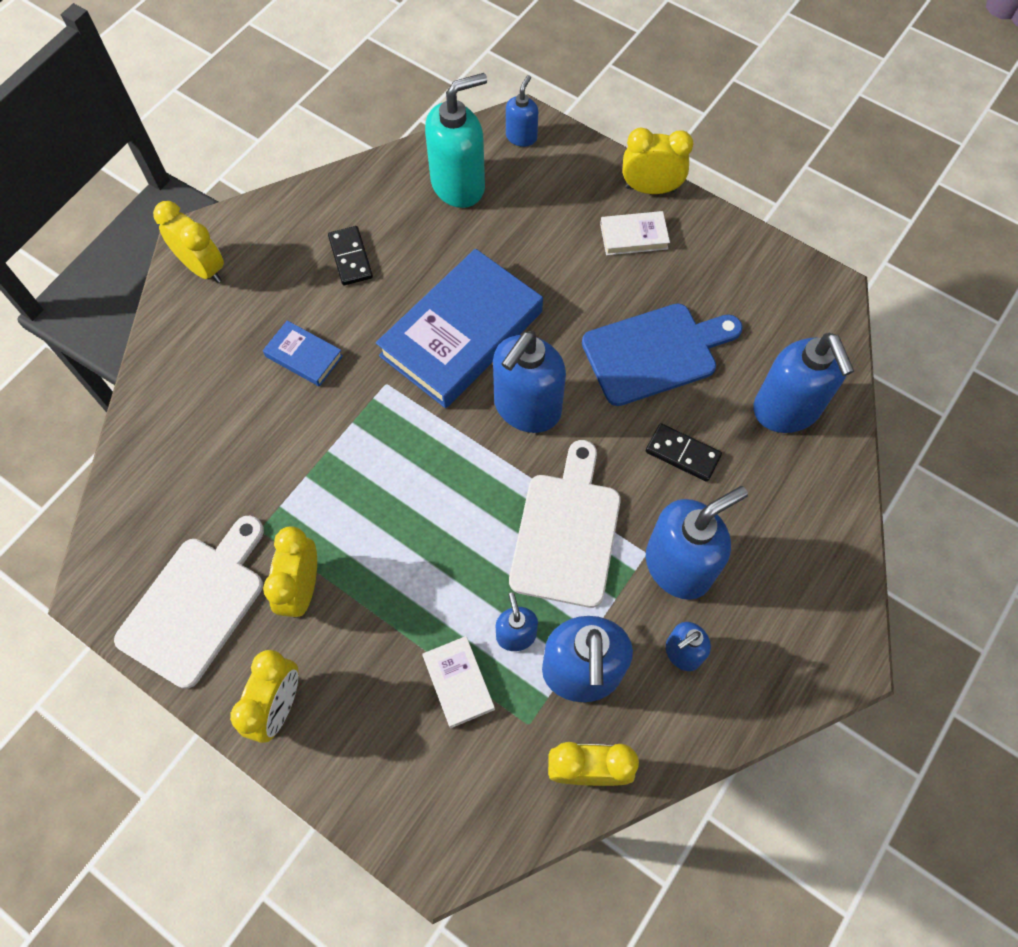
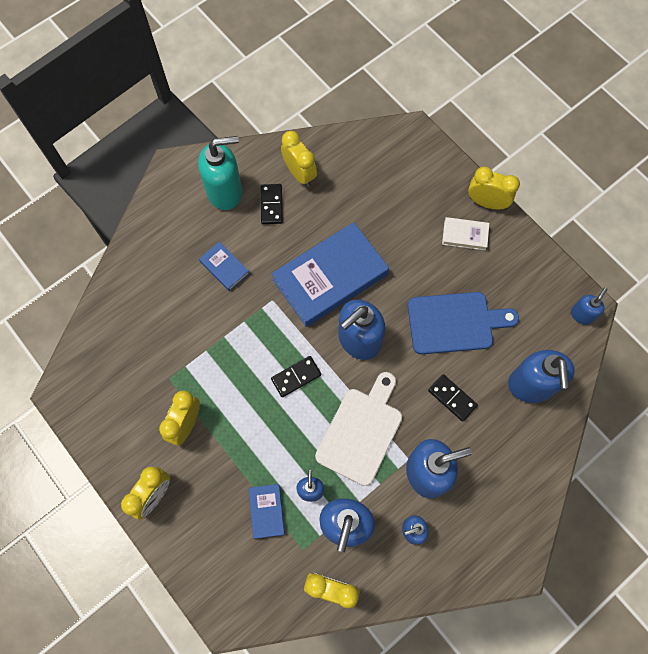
camera: 15 degrees right, 5 degrees up
(195, 604) = (119, 417): white cutting board -> none
(203, 268) = (174, 189): yellow clock -> yellow clock (299, 174)
(450, 480) = (296, 377): none -> black domino
(458, 185) = (356, 169): turquoise soap dispenser -> turquoise soap dispenser (225, 191)
(458, 683) = (266, 511): white book -> blue book
(521, 137) = (409, 143): blue soap dispenser -> blue soap dispenser (582, 314)

